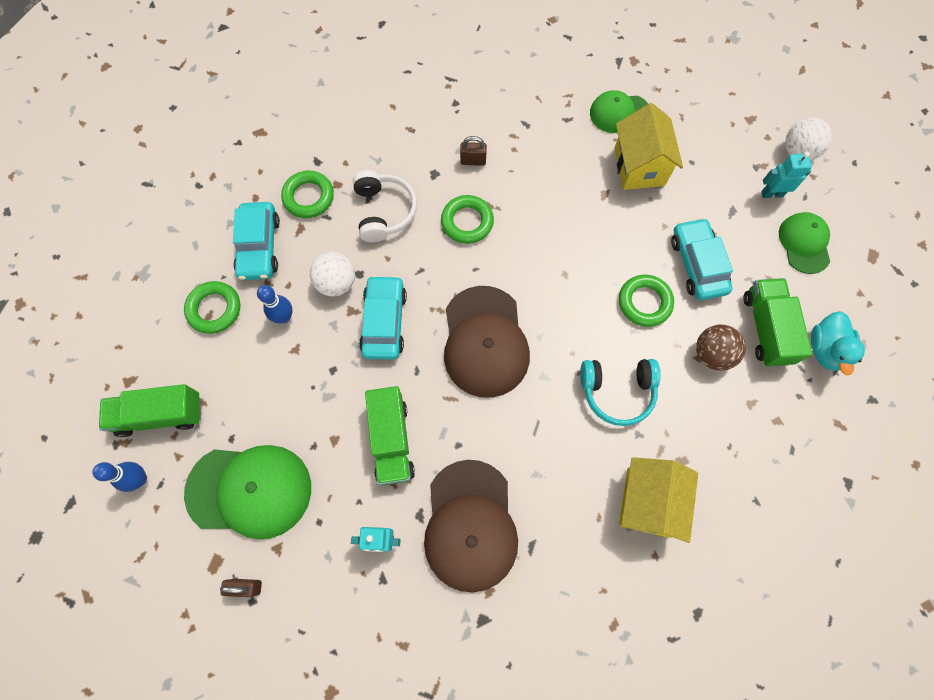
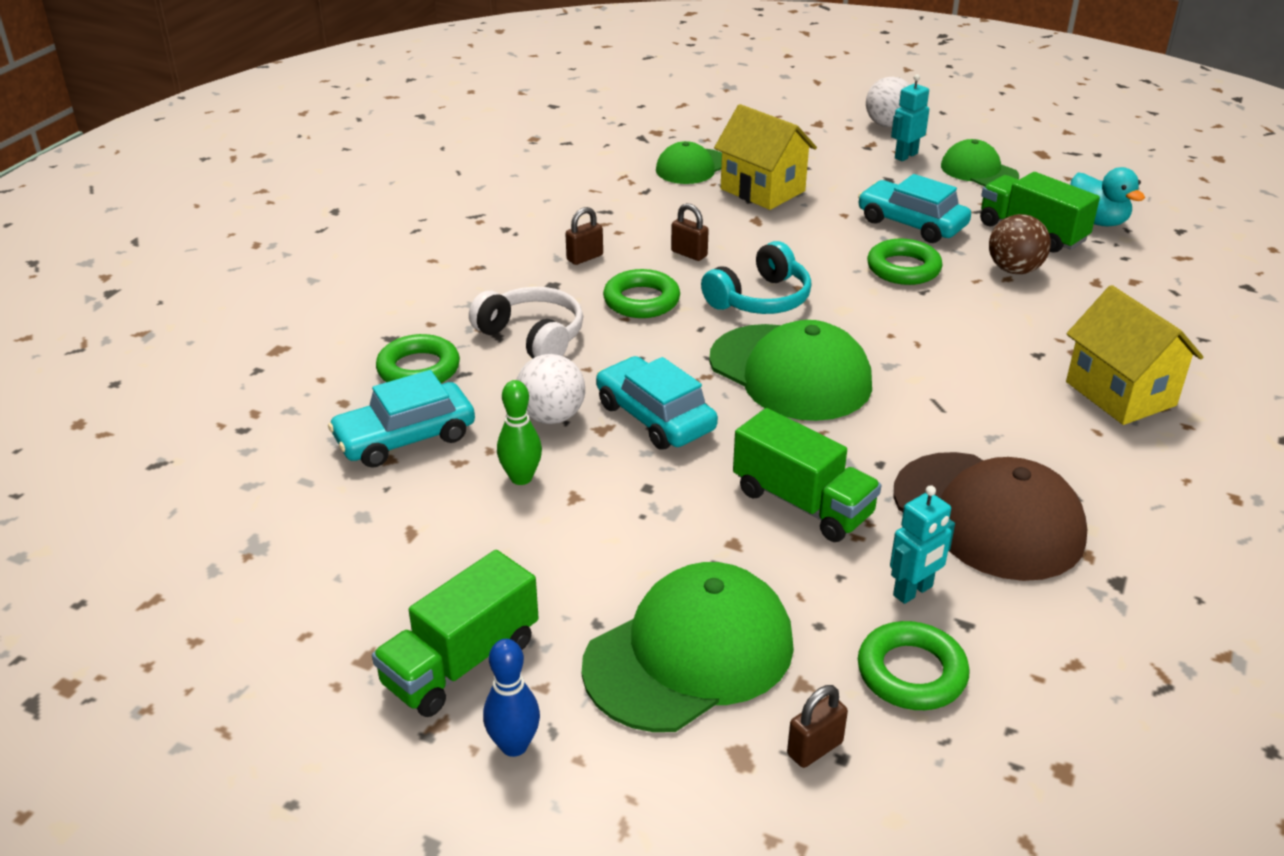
camera: 40 degrees left, 35 degrees down
(214, 309) = (412, 521): green ring -> green ring (911, 673)
(259, 246) = (405, 438): turquoise car -> turquoise car turned 105 degrees clockwise
(284, 317) = (521, 478): blue bowling pin -> green bowling pin
(485, 342) = (790, 373): brown cap -> green cap
(533, 198) = (689, 254): none -> brown padlock
(617, 391) = (973, 337): turquoise headphones -> turquoise headphones (760, 299)

